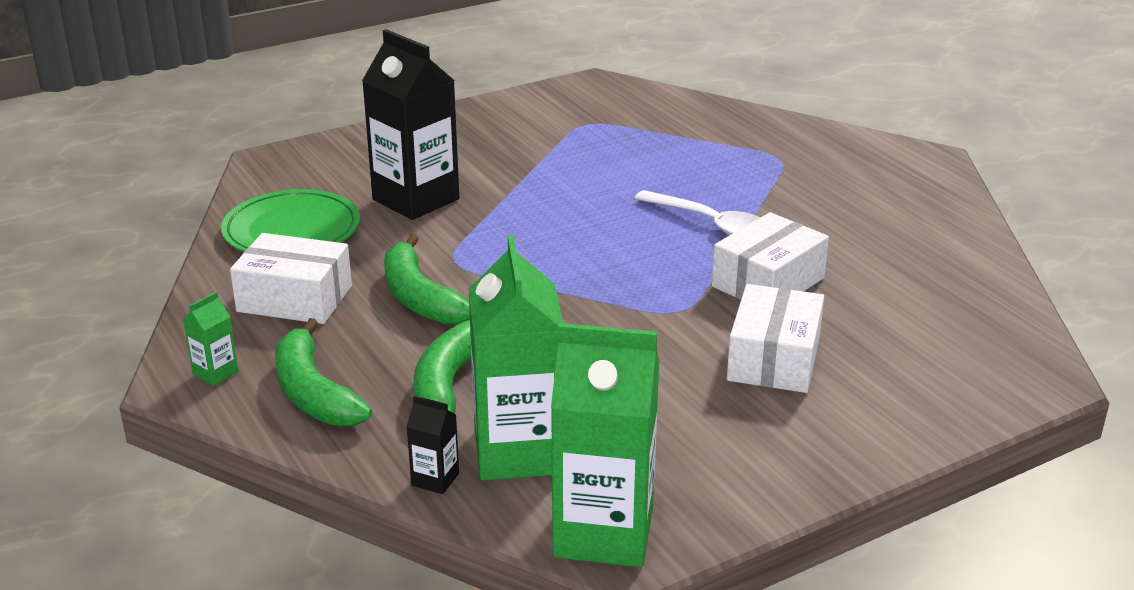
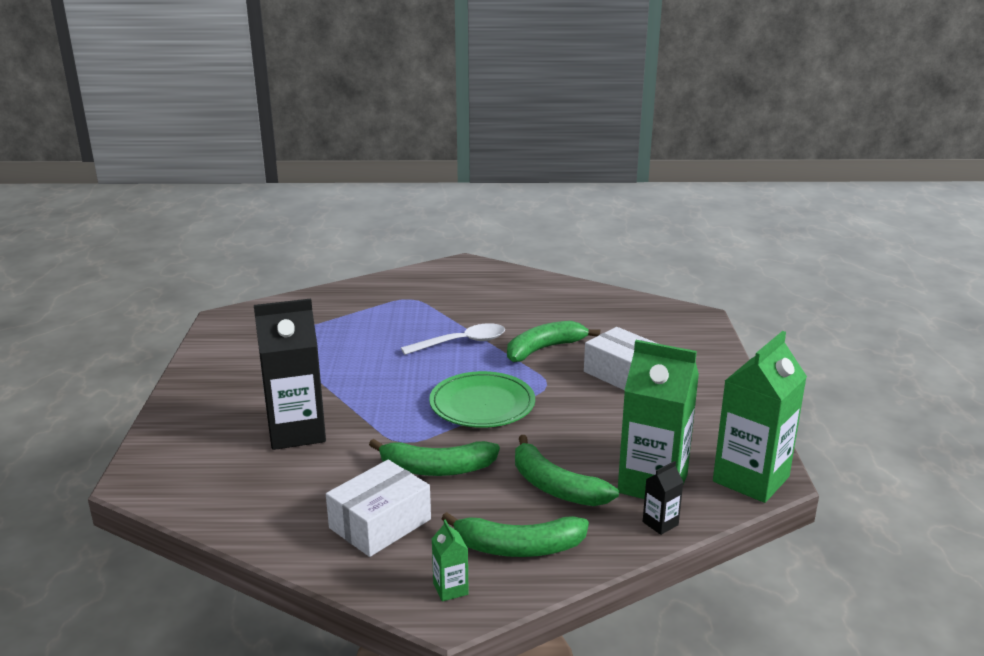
camera: 60 degrees left, 5 degrees down
(292, 230) = (272, 499): green plate -> green plate (482, 404)
(768, 282) = (544, 349): white box -> green banana

